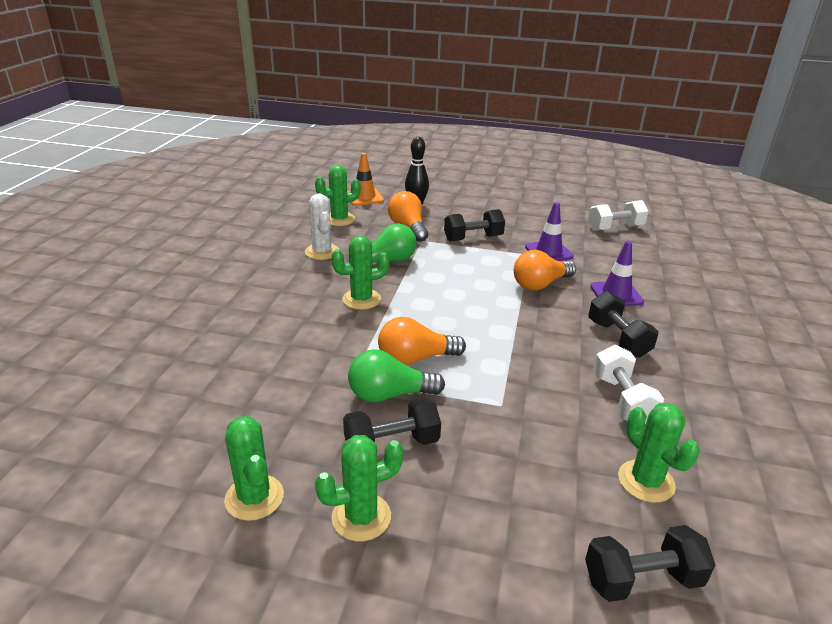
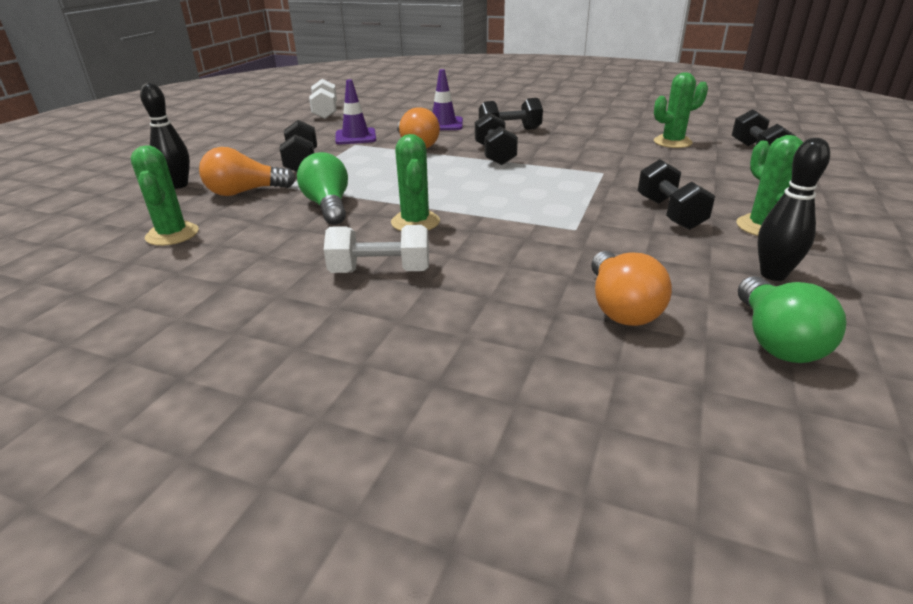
camera: 80 degrees left, 0 degrees up
(254, 497) = (773, 274): green cactus -> black bowling pin
(322, 252) = (271, 246): white cactus -> none
(364, 197) = (111, 216): orange traffic cone -> none
(389, 395) = (598, 212): green light bulb -> green light bulb (776, 340)
(415, 358) = (538, 199): orange light bulb -> orange light bulb (621, 307)
(530, 331) = (494, 155): none -> black dumbbell
(622, 400) = (588, 138): white dumbbell -> white dumbbell (380, 271)

